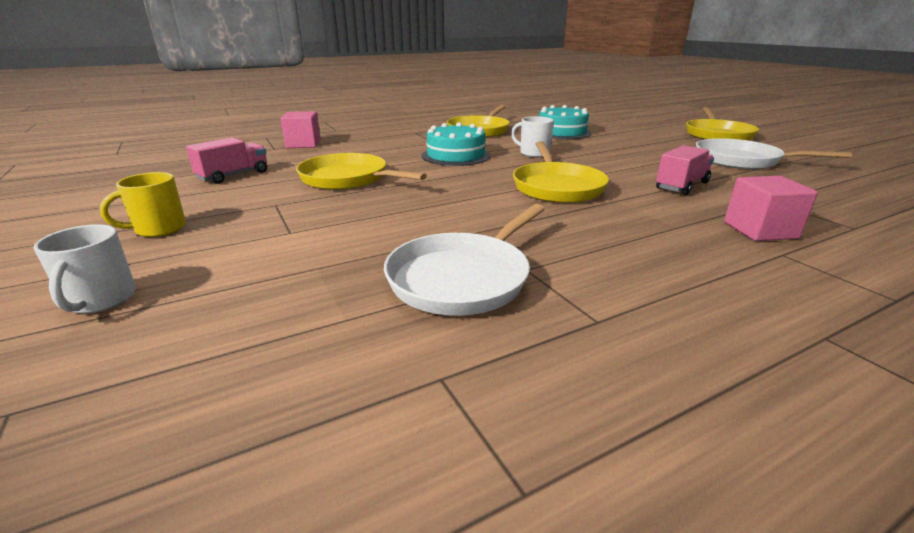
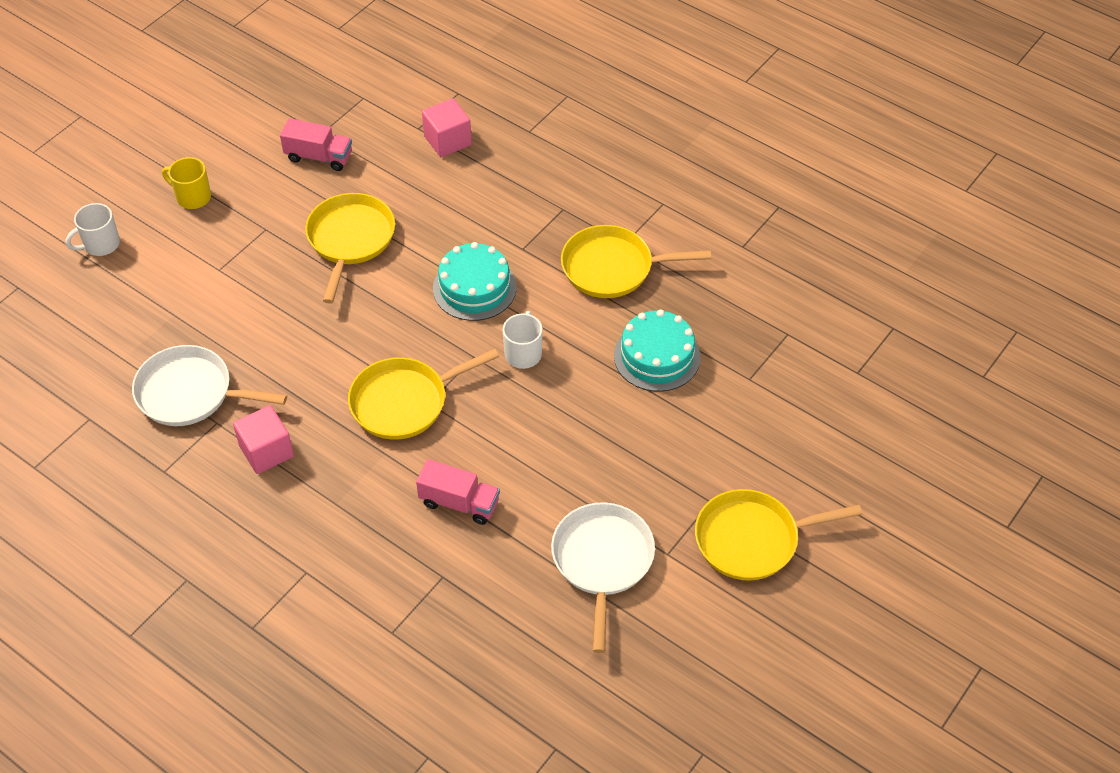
camera: 65 degrees right, 25 degrees up
(760, 230) = (353, 561): pink cube -> pink cube (266, 451)

